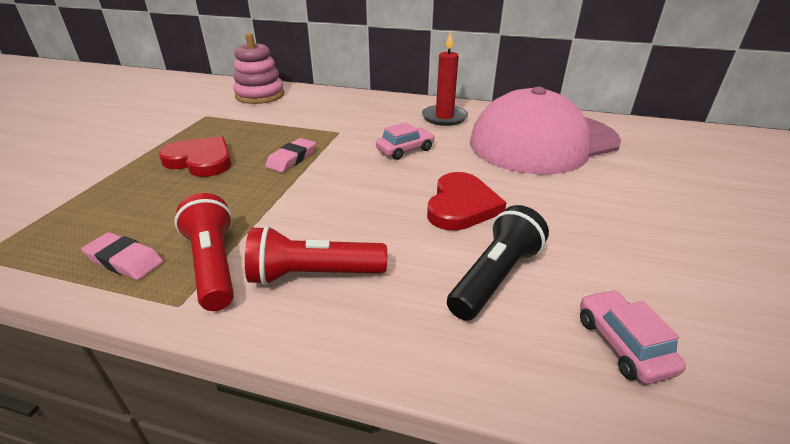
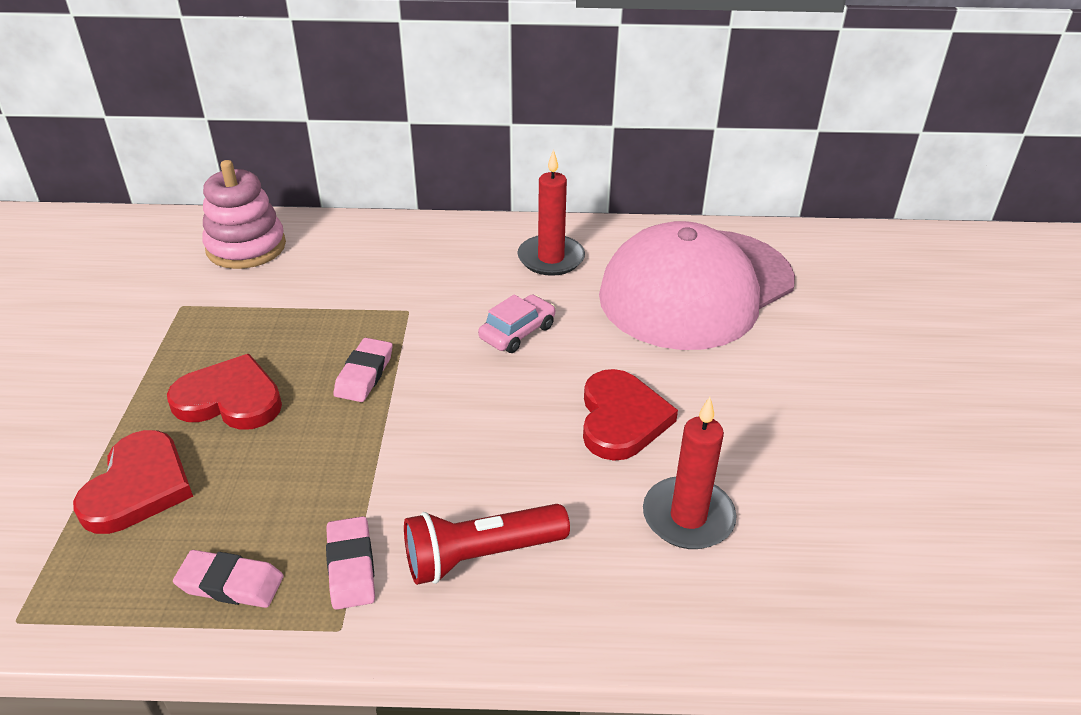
camera: 15 degrees left, 5 degrees up
(112, 196) = (138, 487): none -> red heart
(213, 265) = (351, 567): red flashlight -> pink eraser
(495, 277) = (688, 517): black flashlight -> red candle
(622, 344) = (831, 572): pink car -> none

